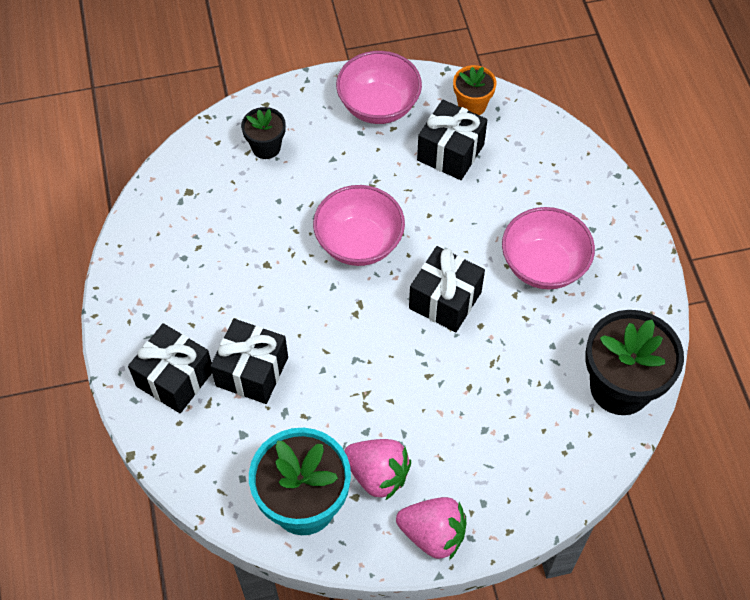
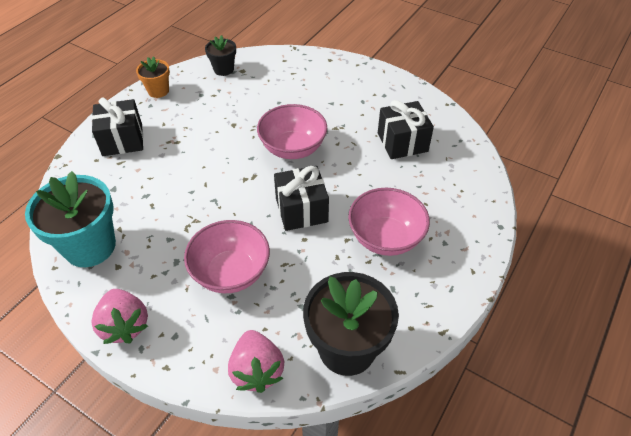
camera: 45 degrees right, 10 degrees down
(252, 371) = (158, 164): black gift -> none
(266, 147) = (304, 76): black flower pot -> black flower pot (223, 69)
(377, 475) = (143, 266): pink strawberry -> pink strawberry (257, 370)
(378, 106) = (389, 96): pink bowl -> pink bowl (231, 272)
(472, 105) = (445, 129): orange flower pot -> orange flower pot (158, 91)

